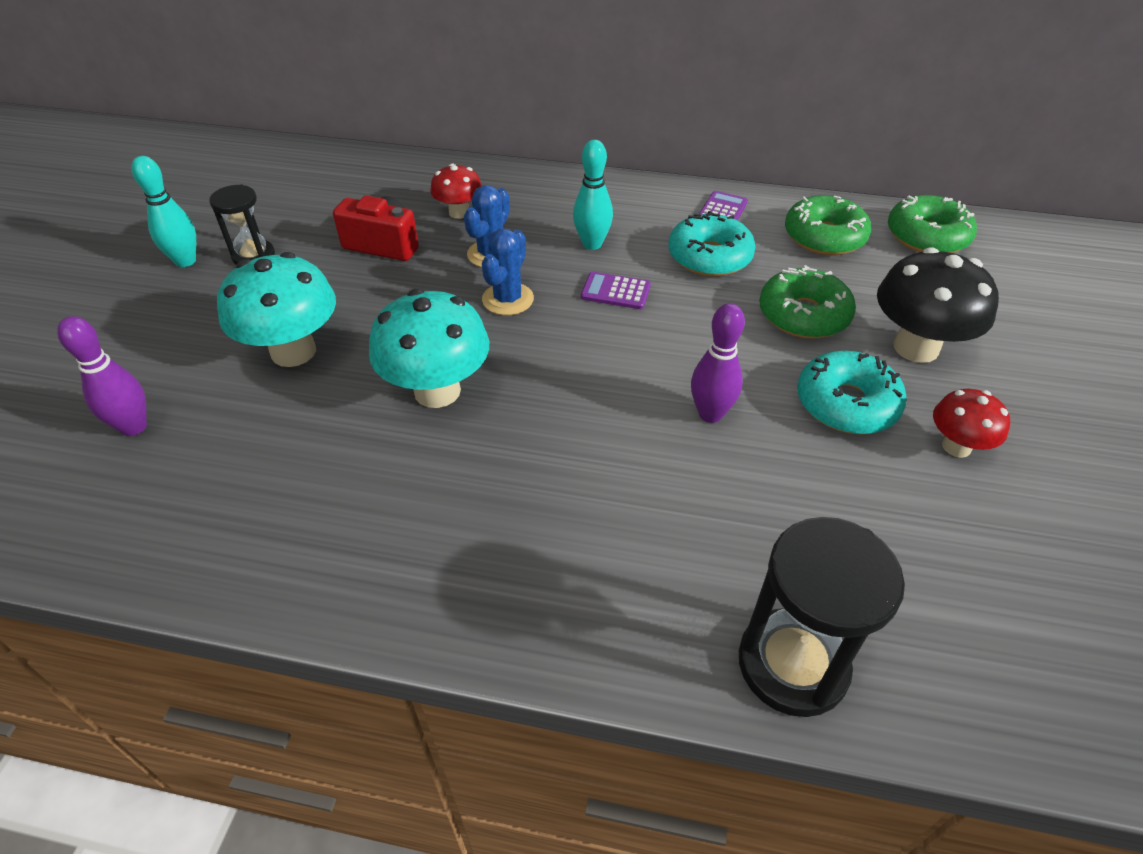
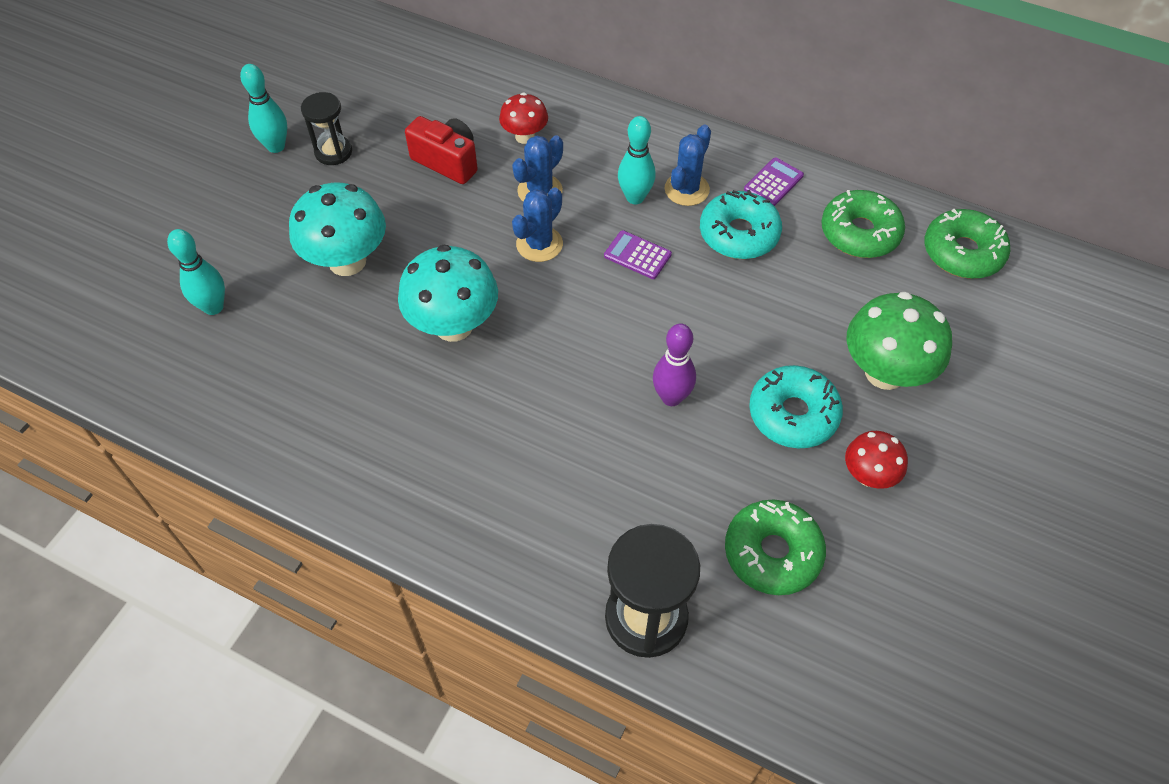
camera: 15 degrees right, 10 degrees up
(134, 427) = (213, 307): purple bowling pin -> turquoise bowling pin
(641, 229) = (686, 189): none -> blue cactus
(803, 315) = (798, 316): green donut -> green donut (772, 553)
(916, 347) = (885, 372): black mushroom -> green mushroom

